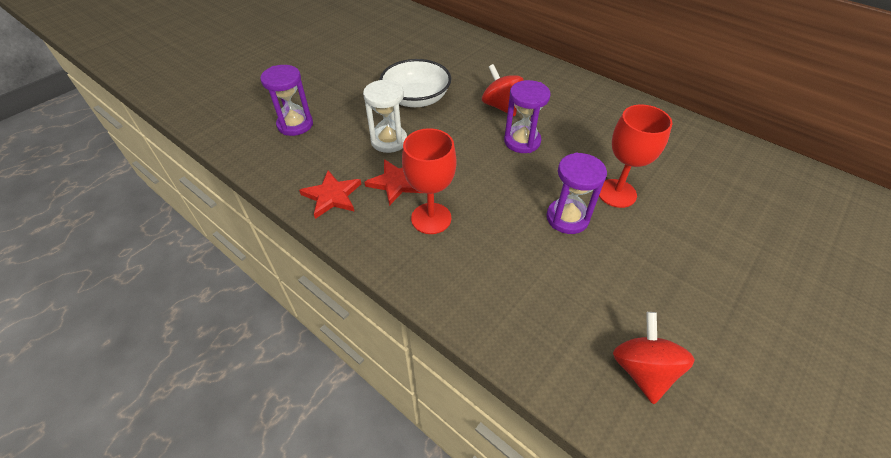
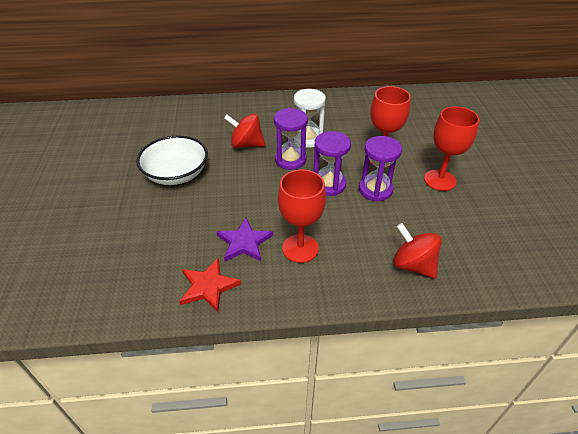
camera: 45 degrees left, 5 degrees down
(295, 125) = (95, 257): purple hourglass -> purple hourglass (329, 185)
(389, 141) = (197, 217): white hourglass -> white hourglass (308, 139)
(396, 183) = (244, 242): red star -> purple star
(642, 370) = (506, 243): red spinning top -> red spinning top (413, 265)
(654, 256) = (439, 180): none -> red goblet

